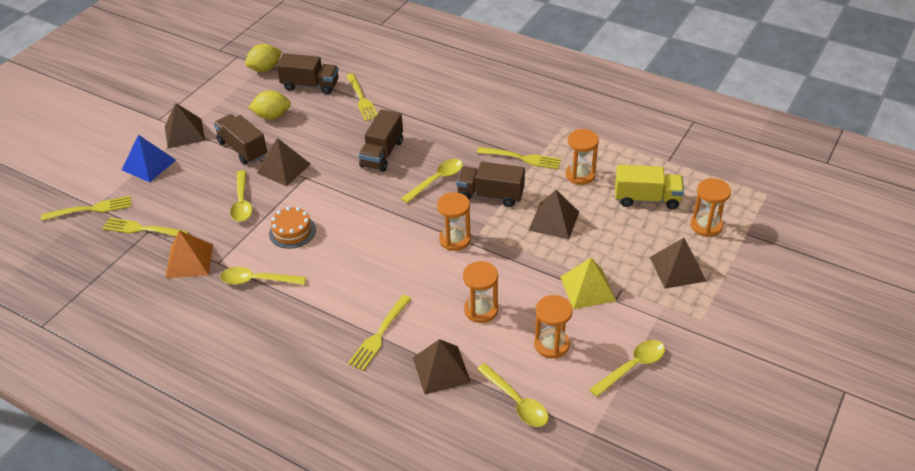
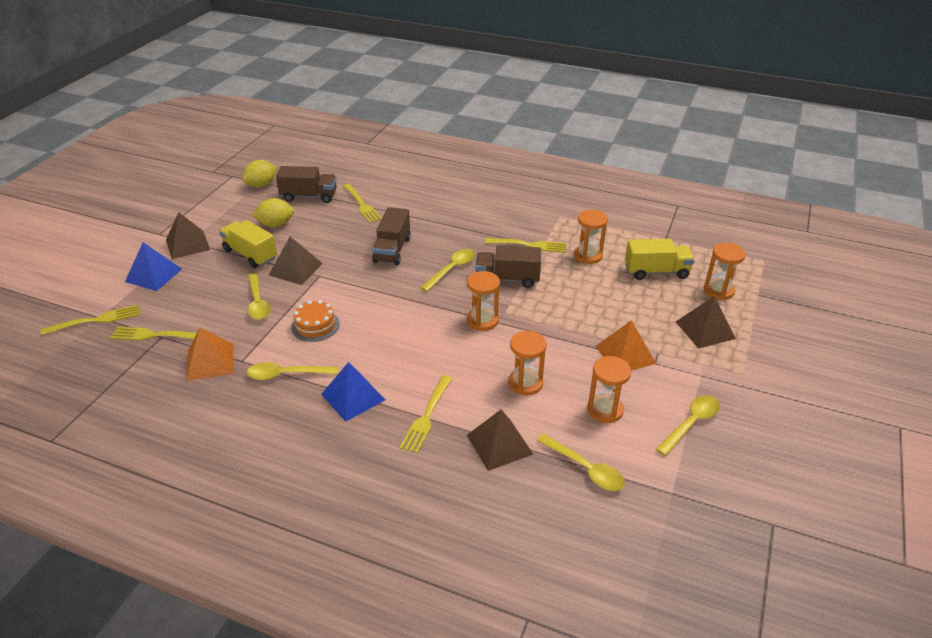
camera: 10 degrees left, 5 degrees down
(243, 149) = (250, 254): brown truck -> yellow truck
(314, 309) = (353, 397): none -> blue pyramid
(554, 221) = (574, 297): brown pyramid -> none
(587, 288) = (625, 354): yellow pyramid -> orange pyramid

